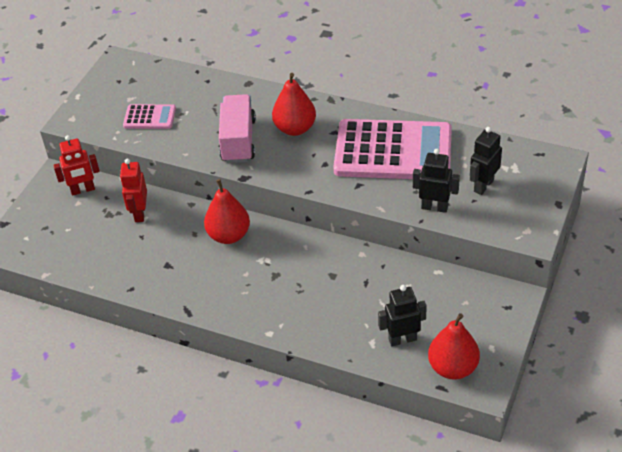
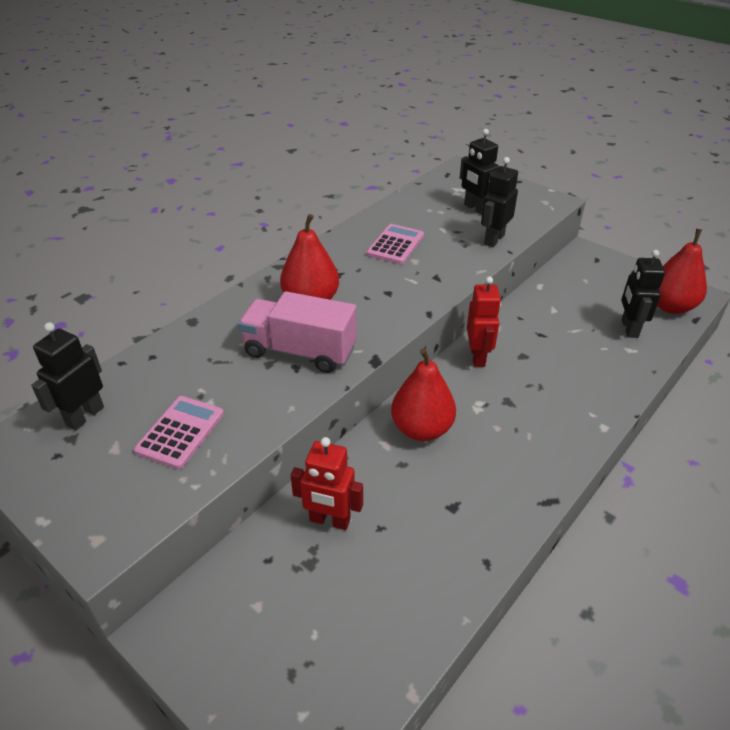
camera: 75 degrees left, 5 degrees down
(83, 190) = (231, 592): red robot -> red robot (478, 356)
(149, 77) = (85, 416): none -> black robot
(393, 151) = (395, 245): pink calculator -> pink calculator, size x0.45

